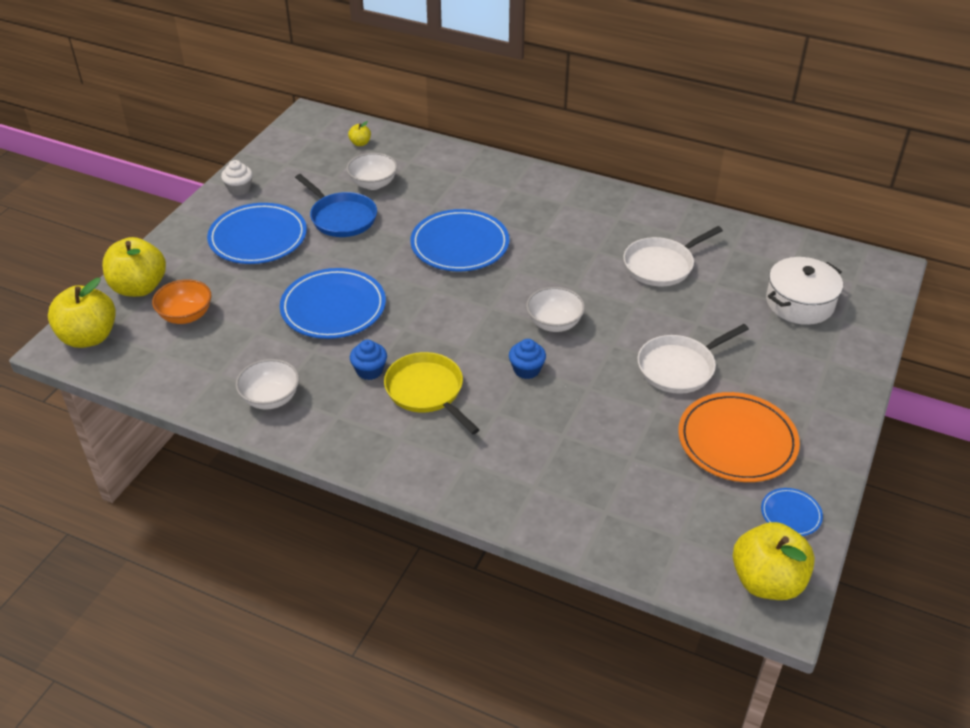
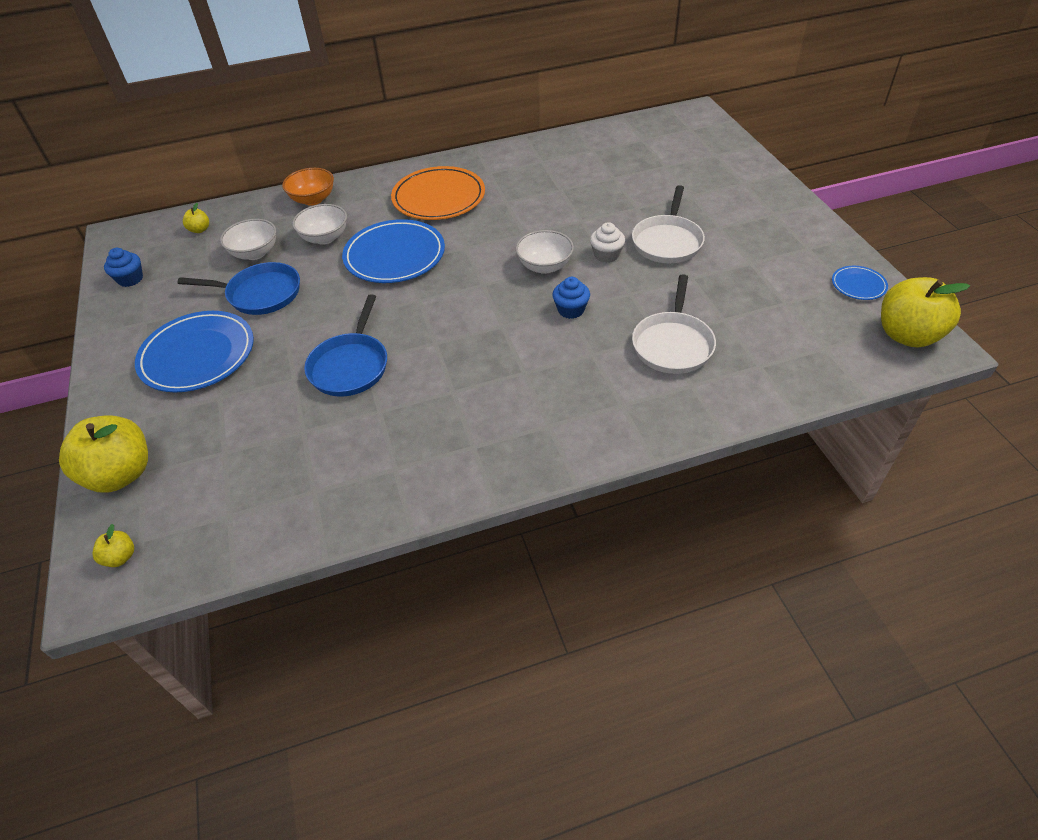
camera: 40 degrees left, 5 degrees up
(89, 337) = (120, 557): yellow apple -> yellow apple, size x0.44
(186, 315) = (209, 465): orange bowl -> orange bowl (313, 199)
(239, 189) = (121, 327): white cupcake -> white cupcake (606, 255)
(270, 398) = (394, 475): white bowl -> white bowl (325, 238)
(333, 307) = (350, 366): blue plate -> blue pan
(369, 370) = (451, 392): blue cupcake -> blue cupcake (130, 279)
(427, 391) = (519, 375): yellow pan -> none
(661, 265) = (562, 185): white pan -> white pan (672, 344)
(737, 441) = (766, 263): orange plate -> orange plate (439, 198)
(799, 303) = (679, 159): white pot -> none

